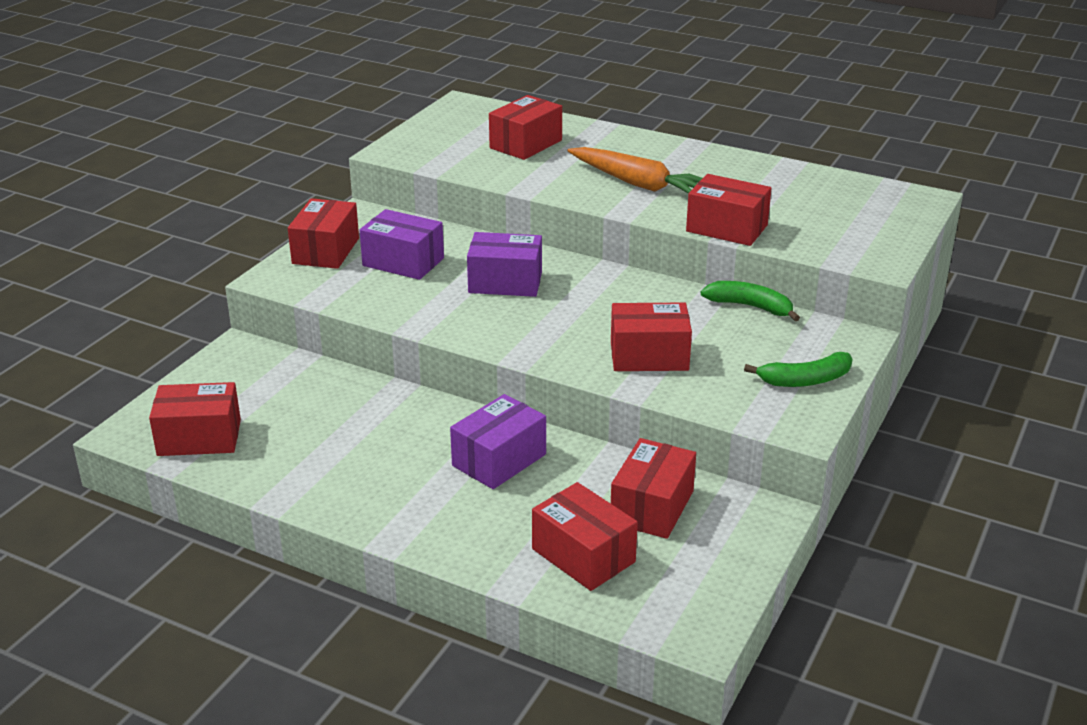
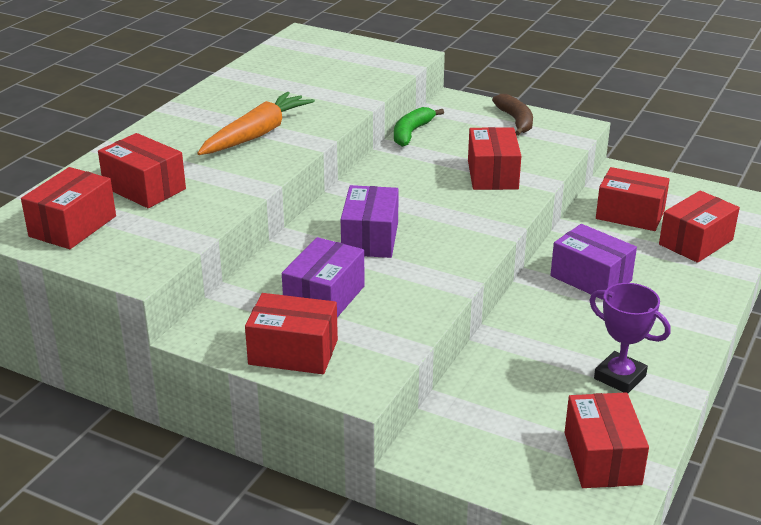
camera: 90 degrees left, 0 degrees up
(314, 461) = (620, 377): none -> purple trophy
(727, 228) = (350, 102): red box -> red box (73, 226)
(805, 380) = (516, 121): green banana -> brown banana

